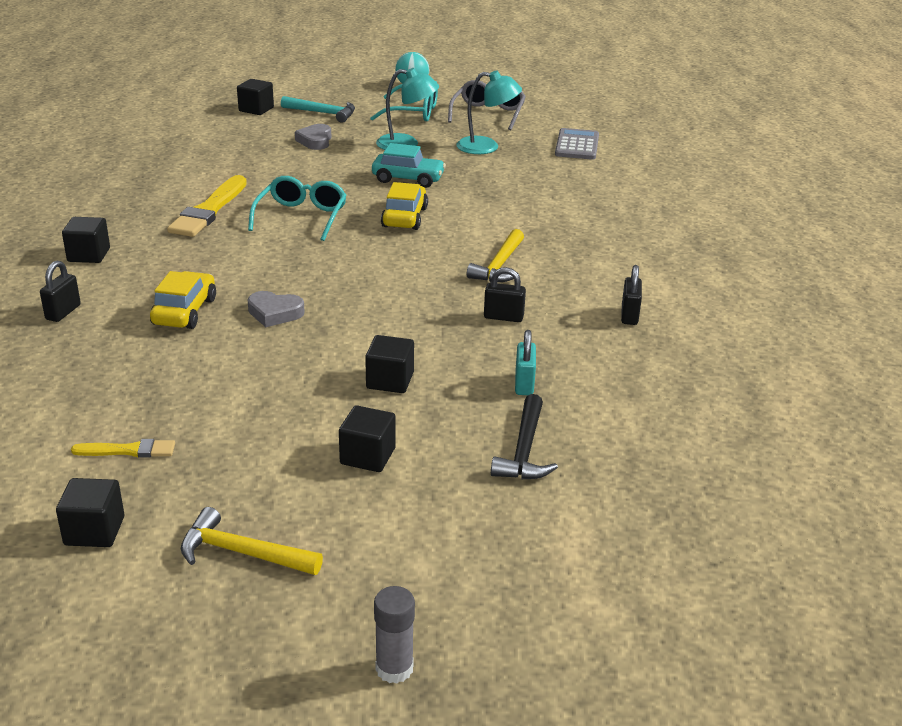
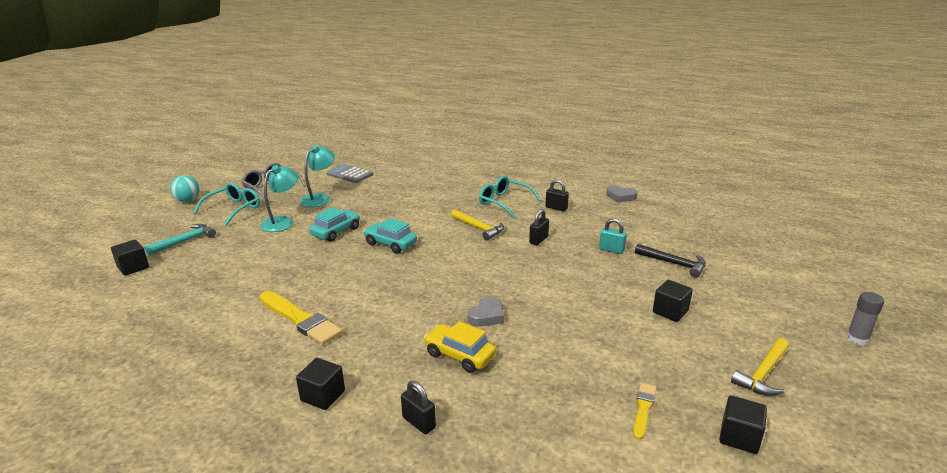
camera: 65 degrees left, 5 degrees down
(301, 217) = (352, 281): turquoise glasses -> turquoise glasses (504, 202)
(315, 141) = (231, 253): grey heart -> grey heart (620, 197)
(390, 381) = (592, 289): black cube -> none
(404, 217) = (390, 244): yellow car -> turquoise car

